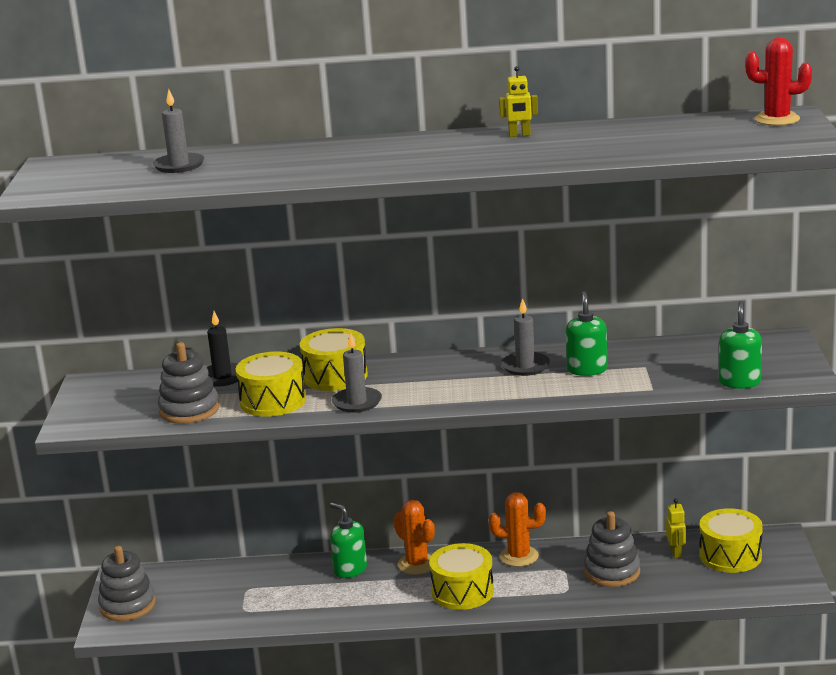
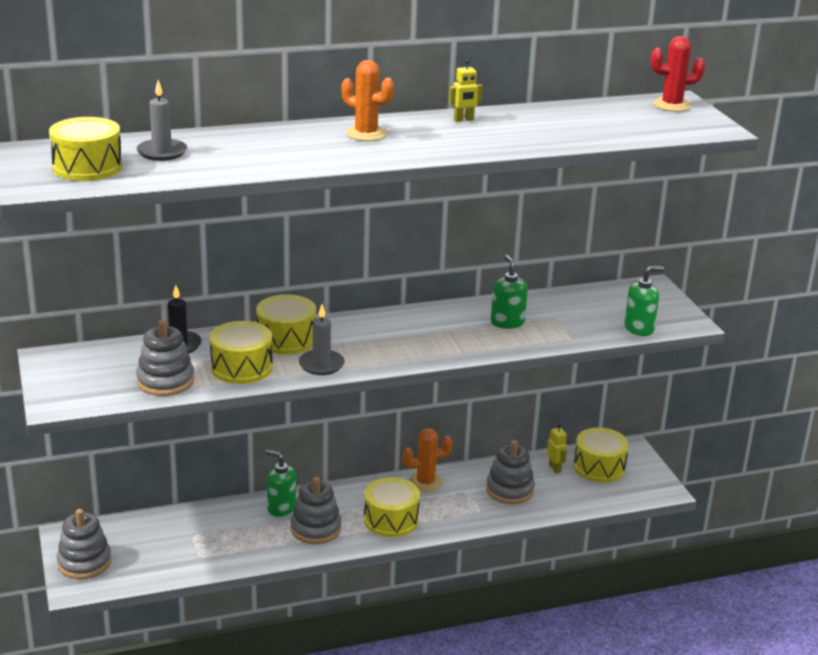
camera: 20 degrees left, 5 degrees up
(96, 178) = (87, 167): none -> yellow drum
(377, 593) = (316, 529): none -> grey stacking toy
(417, 564) = (339, 497): orange cactus -> orange cactus (366, 134)
(525, 366) = (452, 321): grey candle -> none
(739, 382) = (639, 328): green soap dispenser -> green soap dispenser turned 75 degrees clockwise

